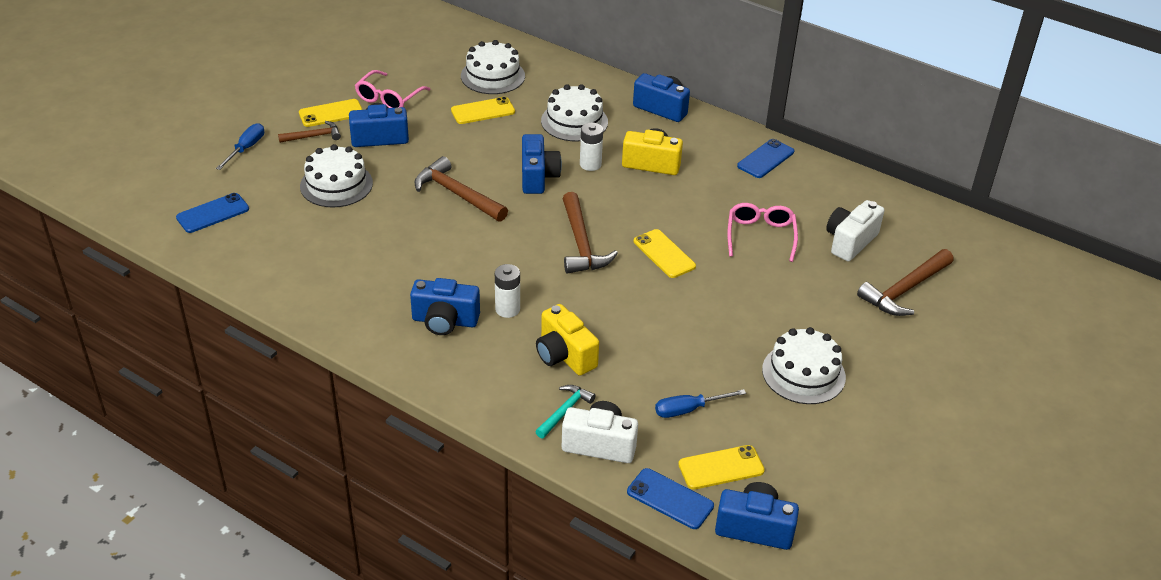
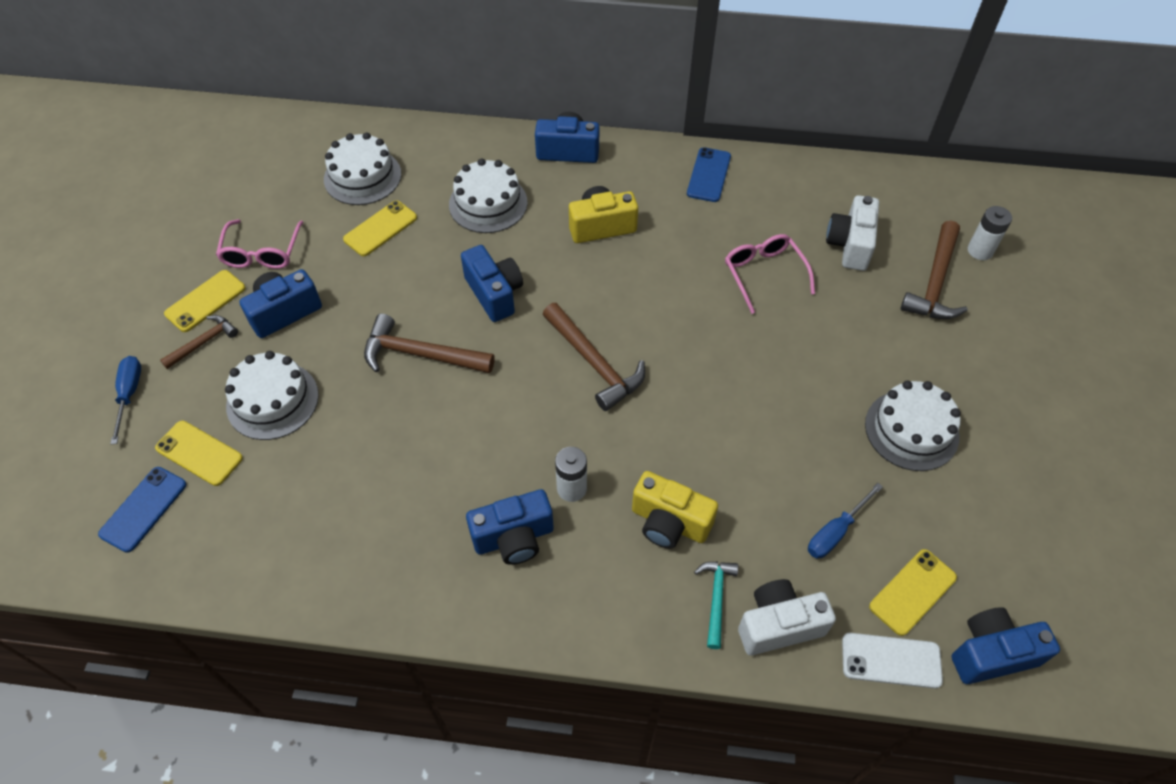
camera: 25 degrees left, 15 degrees up
(590, 164) = (539, 253): white battery -> white battery (980, 251)
(664, 254) = (686, 339): yellow phone -> yellow phone (199, 453)
(670, 499) = (891, 660): blue phone -> white phone

